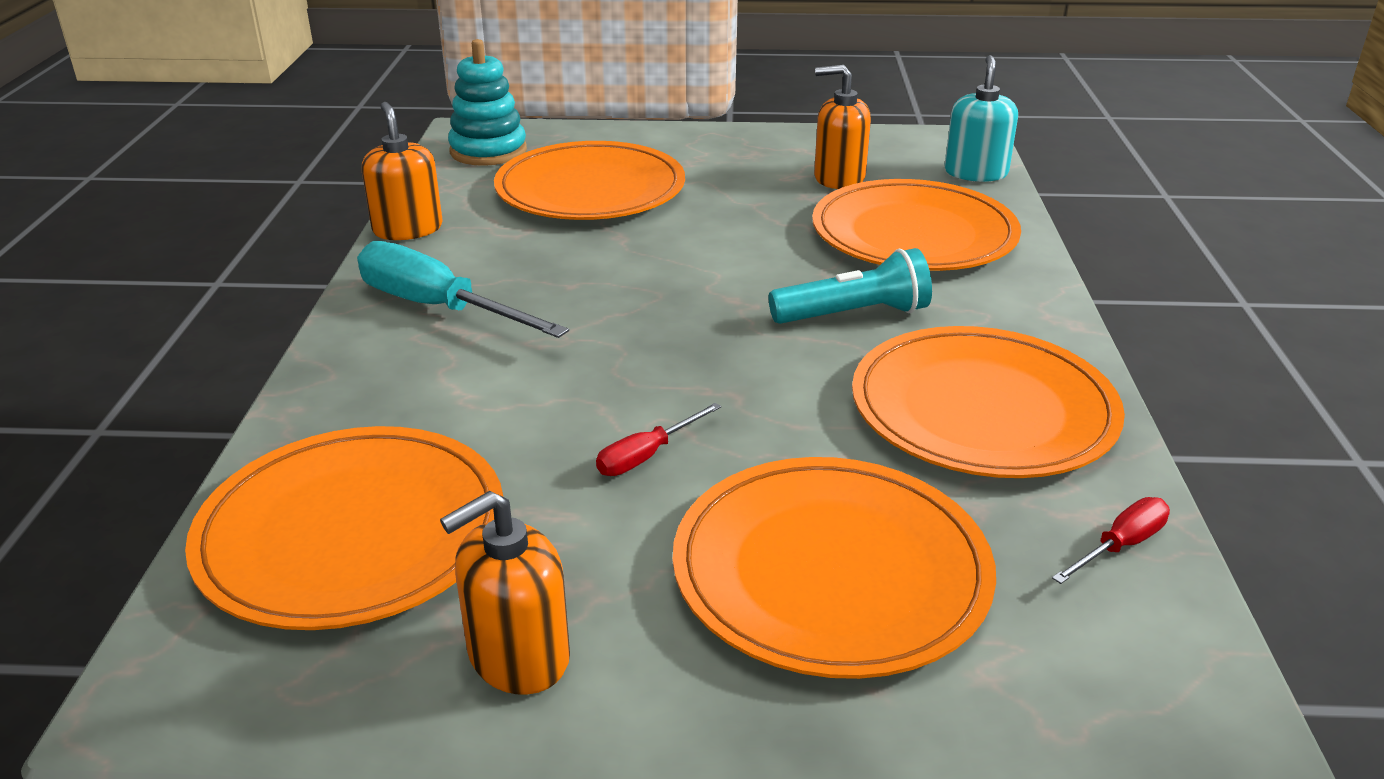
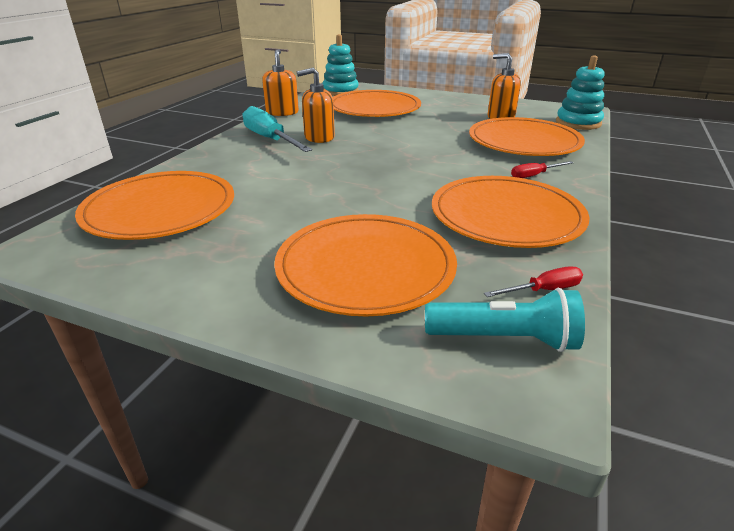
camera: 20 degrees right, 0 degrees up
(518, 656) = (185, 269): orange soap dispenser -> orange soap dispenser (319, 137)
(646, 456) = (314, 205): red screwdriver -> red screwdriver (534, 175)
(854, 315) = (465, 168): turquoise flashlight -> turquoise flashlight (504, 339)
(975, 173) = (578, 123): turquoise soap dispenser -> turquoise stacking toy

